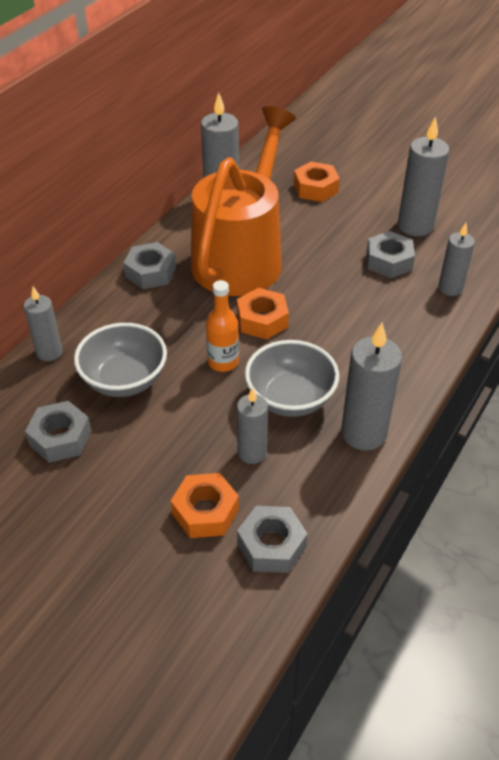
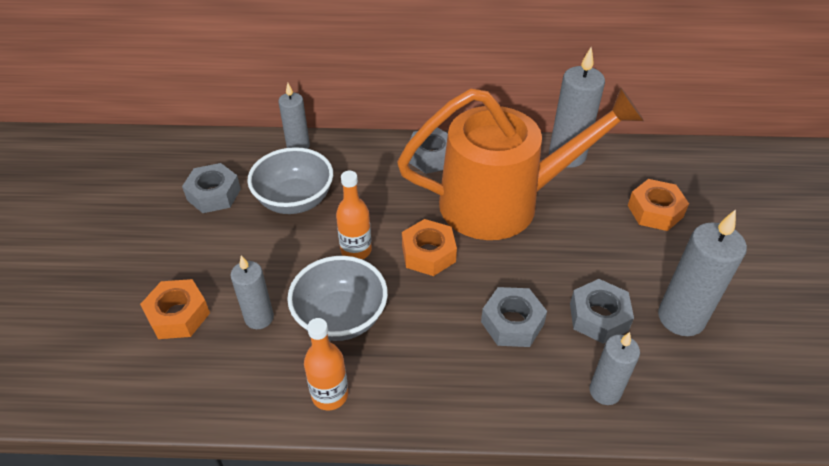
camera: 60 degrees right, 0 degrees up
(271, 545) = (160, 377): grey nut -> grey nut (512, 323)
(363, 433) = (330, 395): grey candle -> orange bottle

